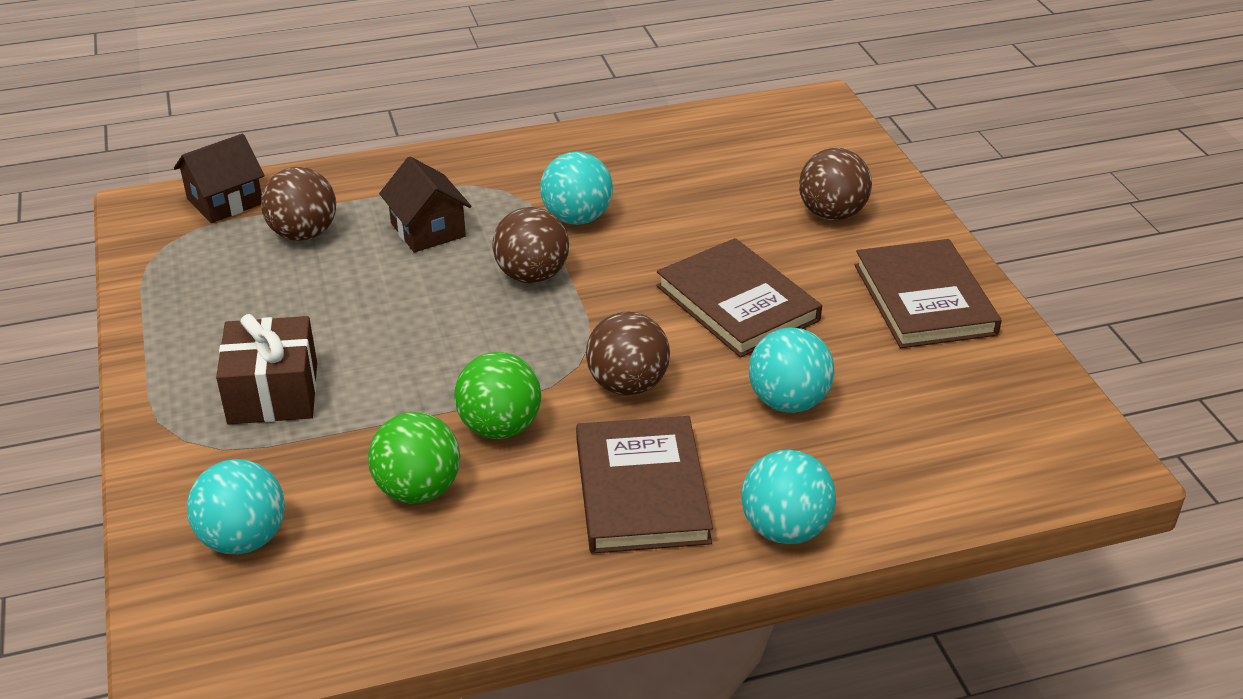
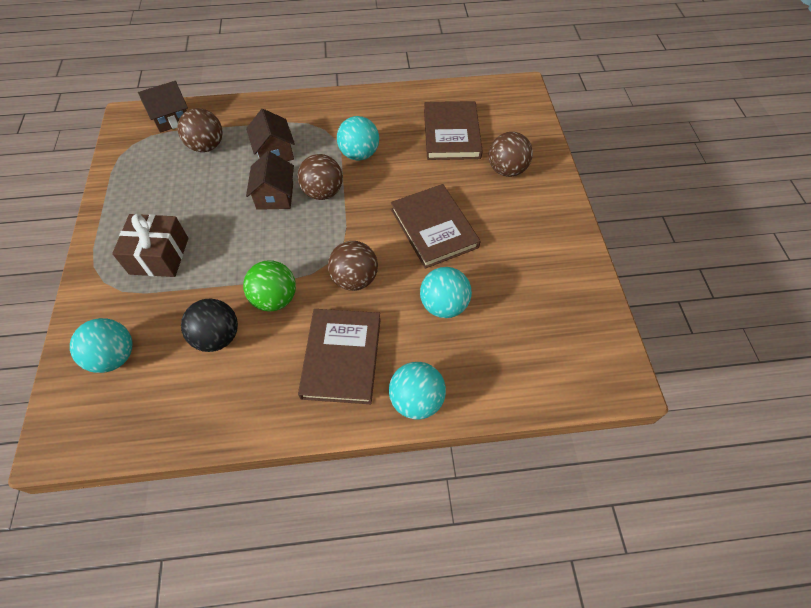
camera: 10 degrees right, 20 degrees up
(418, 490) = (217, 337): green ball -> black ball
(450, 289) = (275, 196): none -> brown house
(924, 299) = (545, 240): brown book -> brown book (451, 134)

